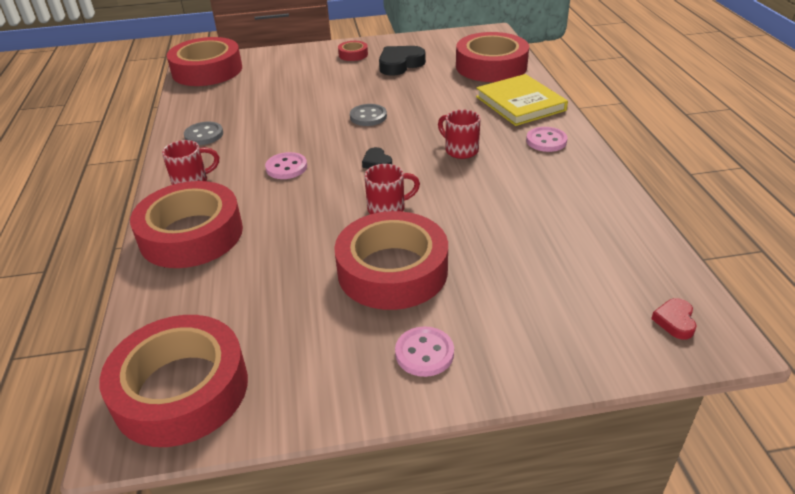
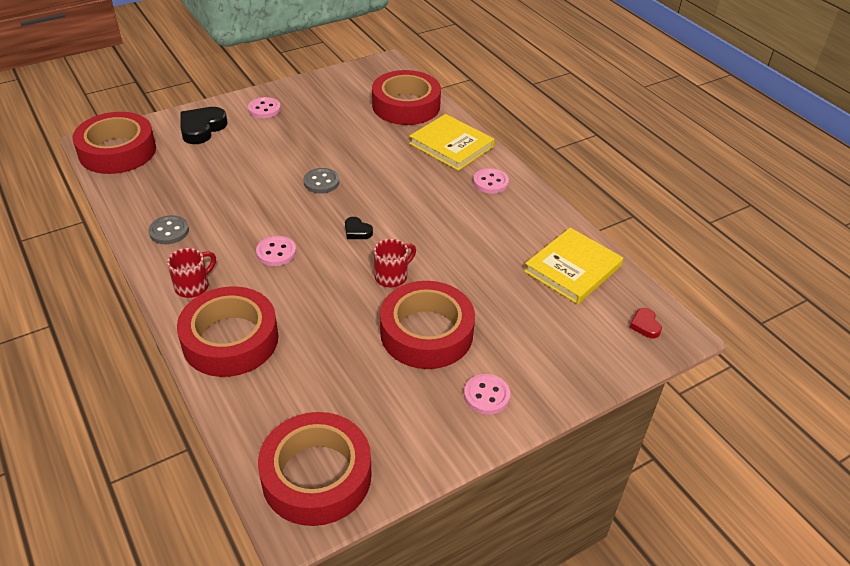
camera: 25 degrees left, 5 degrees up
(353, 55) = (264, 109): red tape -> pink button
(400, 64) = (318, 115): black heart -> black heart (202, 128)
(460, 150) = (423, 205): red mug -> none
(604, 239) = (573, 269): none -> yellow book

